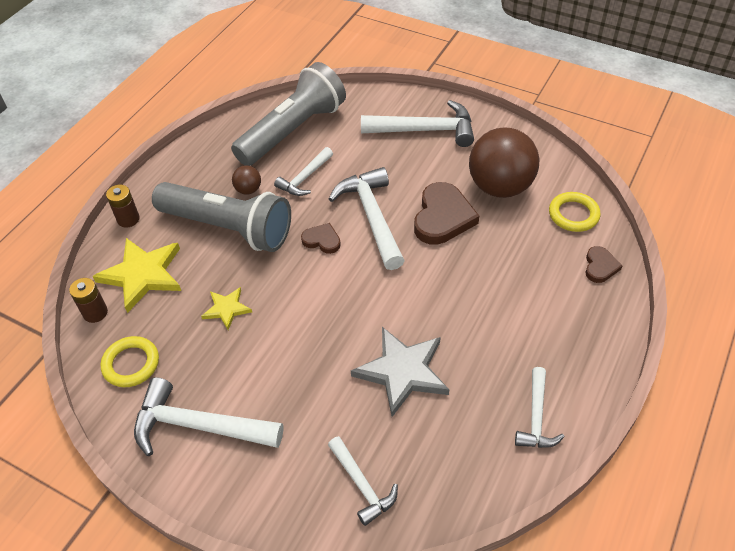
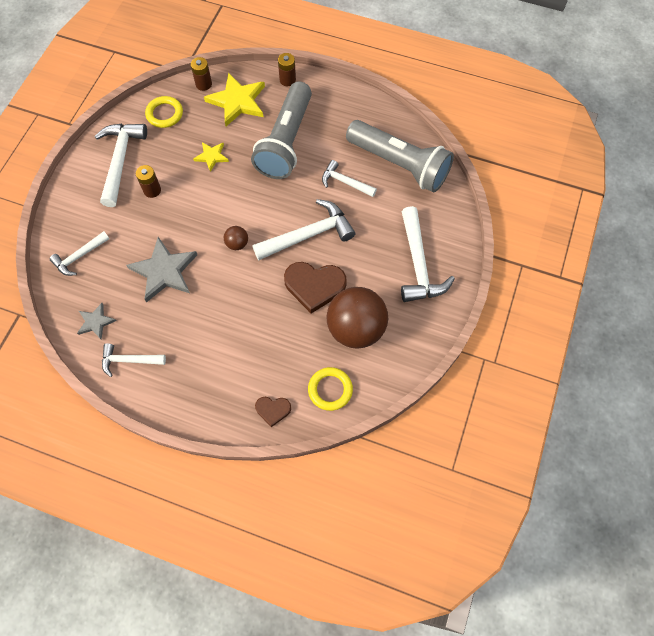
camera: 80 degrees right, 15 degrees up
(248, 190) = (327, 147): brown ball -> brown ball (237, 244)
(264, 383) = (152, 190): none -> brown battery
(322, 240) = (280, 204): brown heart -> none
(475, 461) = (96, 322): none -> grey star

